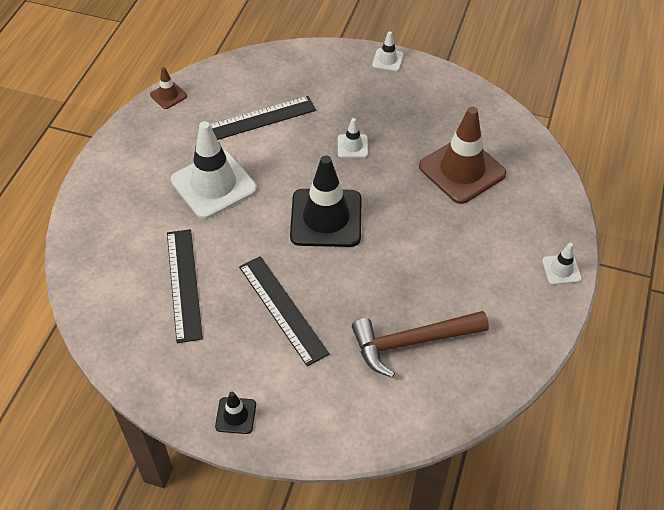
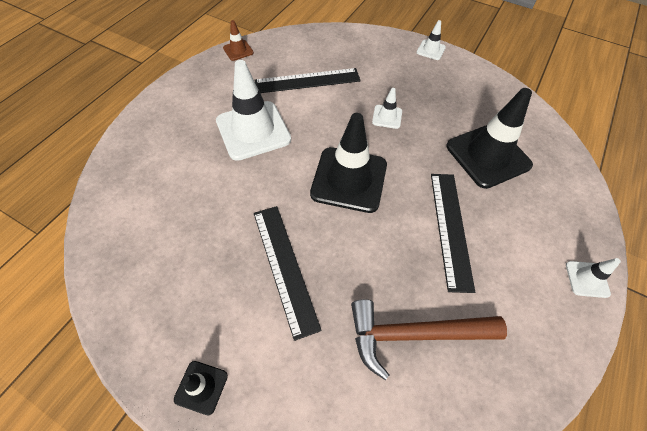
camera: 10 degrees right, 5 degrees up
(184, 284) = (196, 221): black ruler -> black ruler (450, 228)
(462, 170) = (488, 156): brown traffic cone -> black traffic cone

